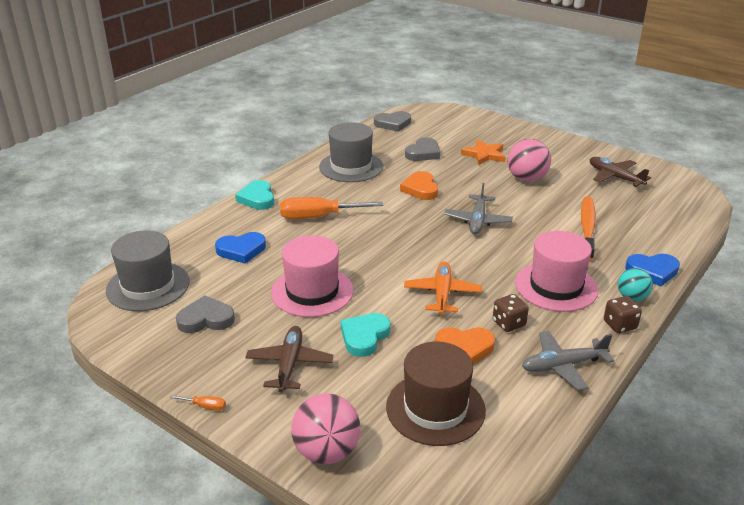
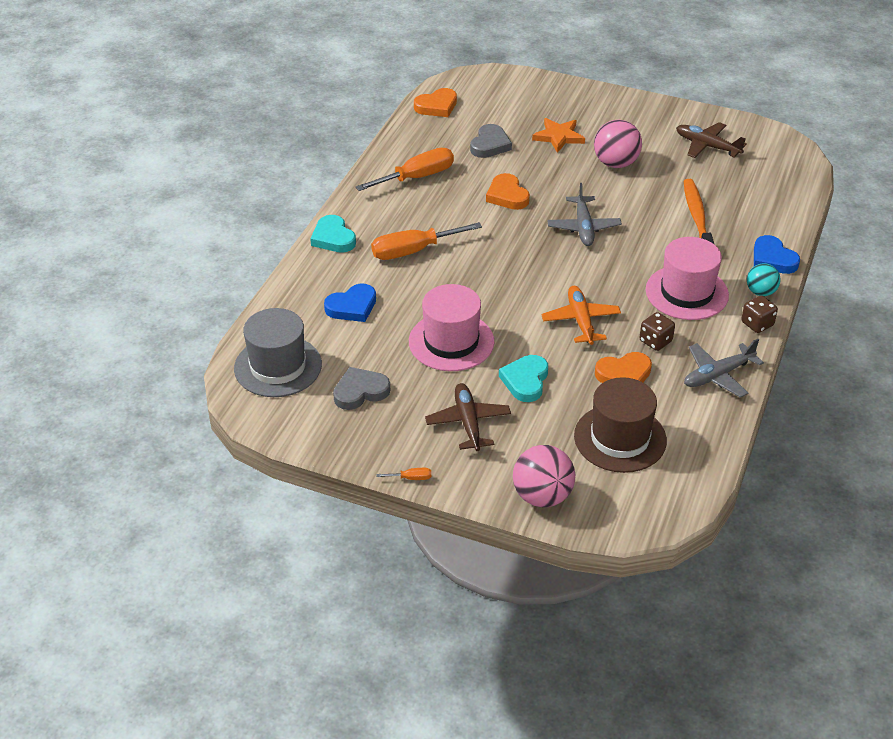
camera: 15 degrees left, 10 degrees up
(351, 167) = (417, 177): grey hat -> orange screwdriver
(393, 124) = (437, 106): grey heart -> orange heart
(652, 271) = (773, 259): blue heart -> blue heart turned 75 degrees clockwise

